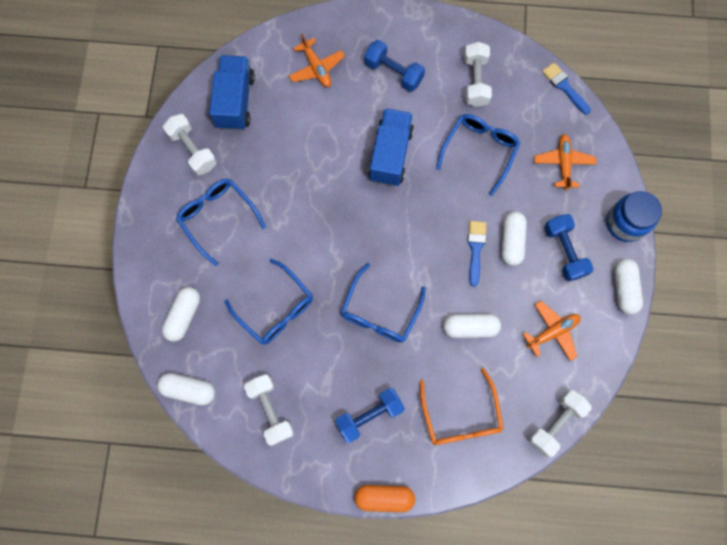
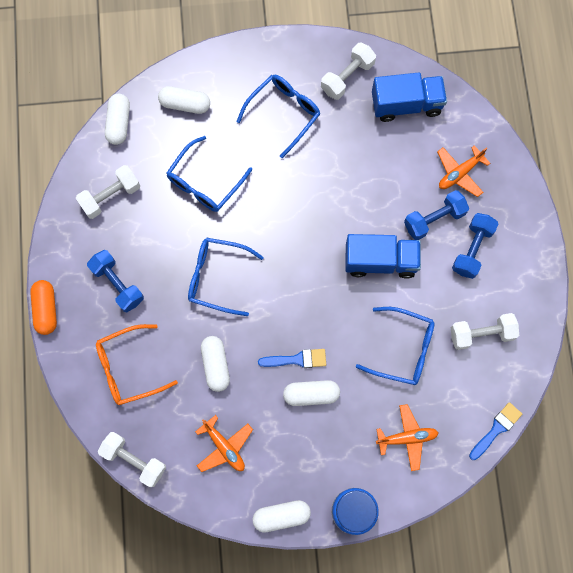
camera: 80 degrees right, 0 degrees up
(564, 251) = (310, 449): blue dumbbell -> blue dumbbell (434, 219)

